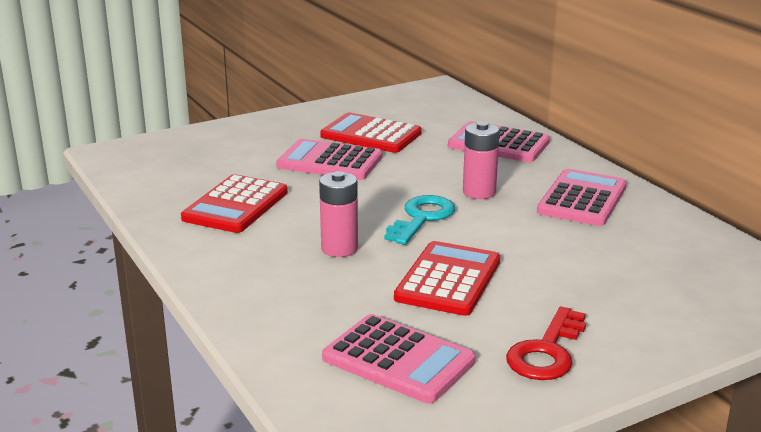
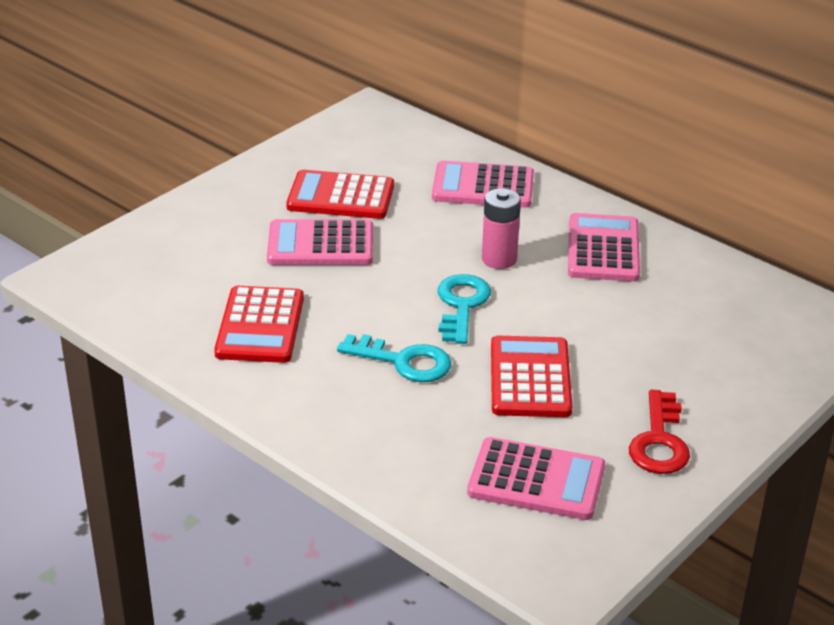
camera: 20 degrees left, 10 degrees up
(339, 248) = (403, 361): pink battery -> turquoise key

